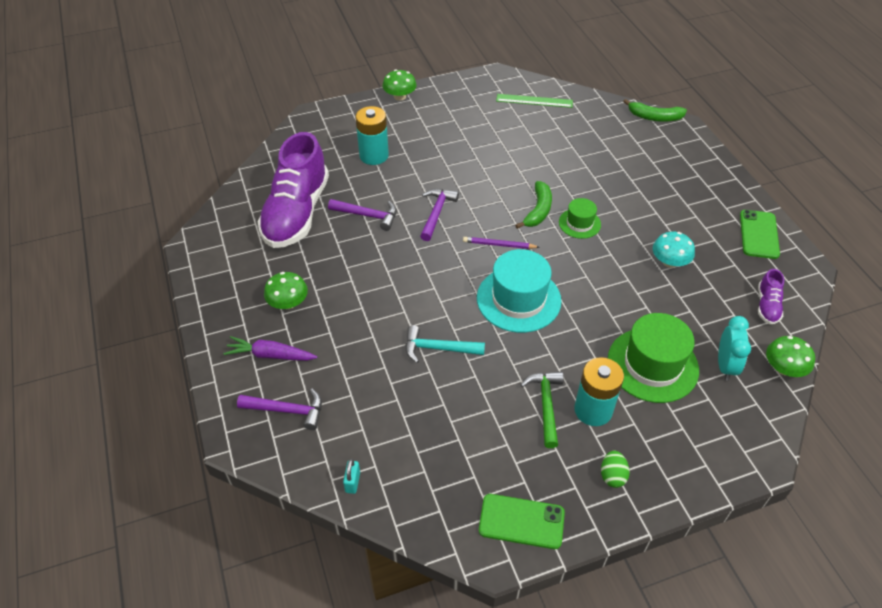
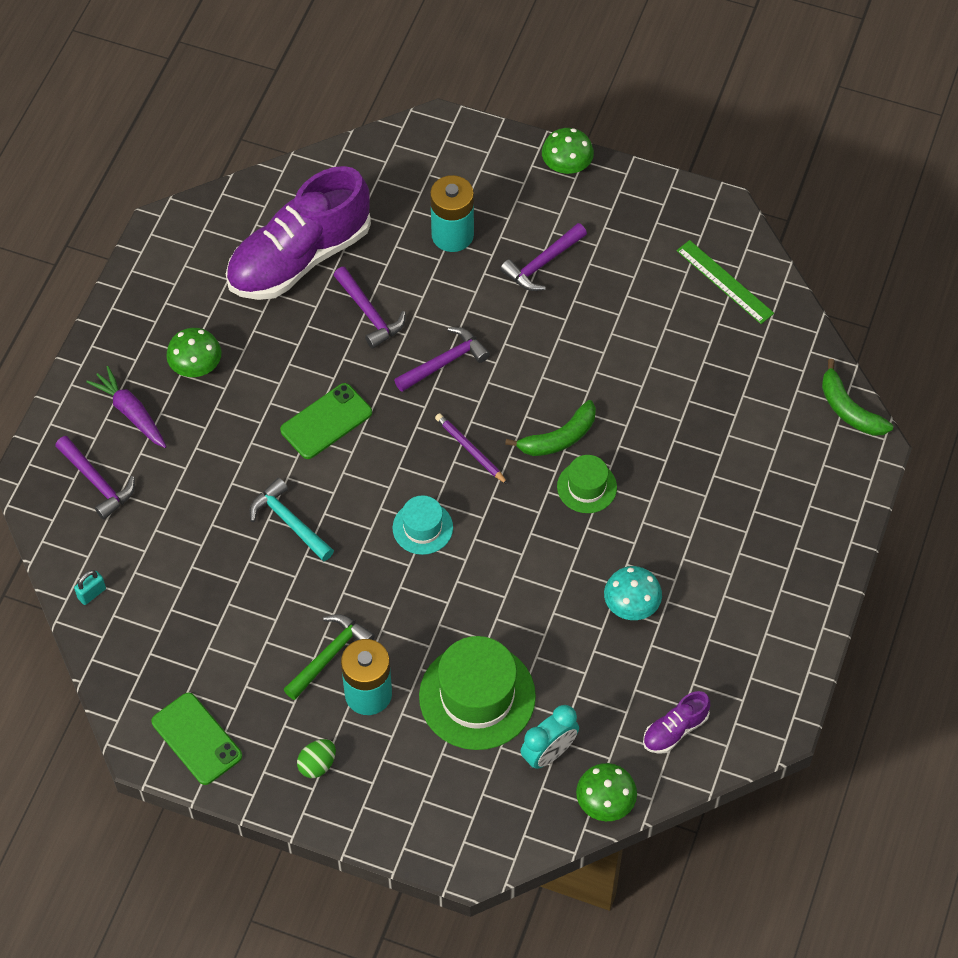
camera: 40 degrees right, 10 degrees up
(436, 142) = (542, 264): none -> purple hammer
(518, 299) = (422, 528): turquoise hat -> turquoise hat, size x0.54
(759, 234) = (775, 648): green phone -> green phone (326, 421)

